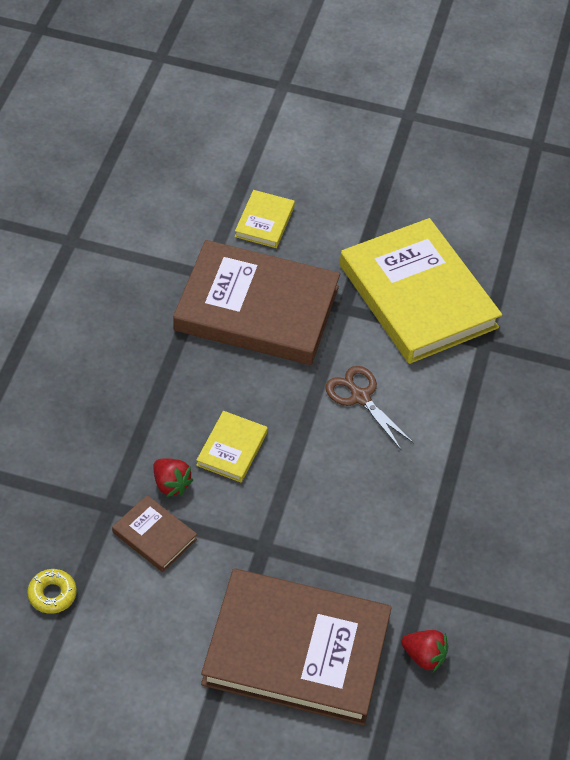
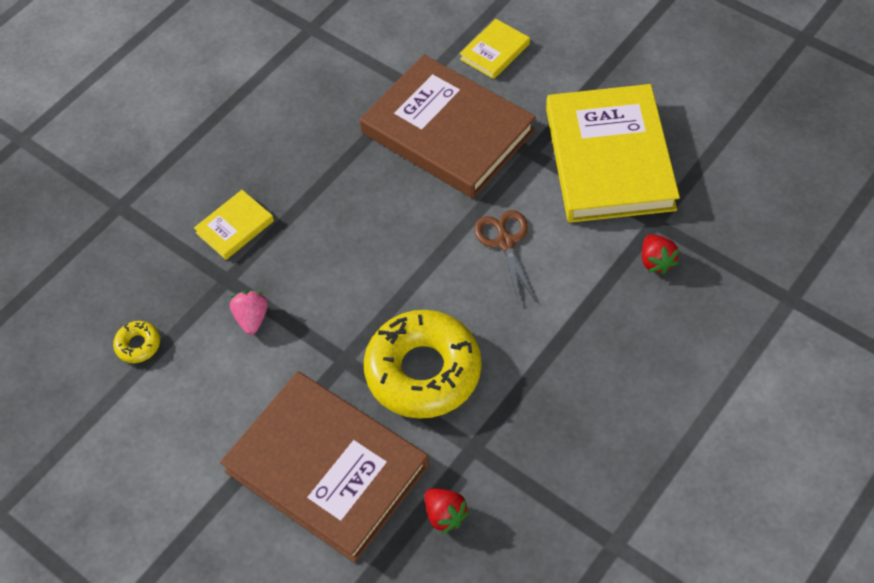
camera: 30 degrees right, 5 degrees up
(154, 536) = (252, 318): brown book -> pink strawberry
(171, 484) = (290, 275): red strawberry -> red strawberry (656, 261)
(232, 449) = (361, 258): yellow book -> yellow book (235, 227)
(342, 535) = (423, 371): none -> yellow donut

